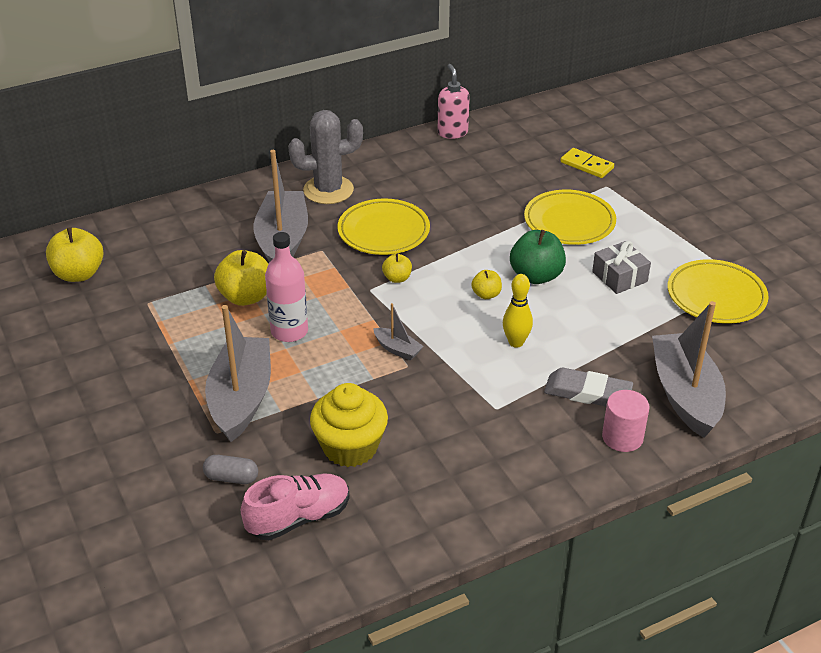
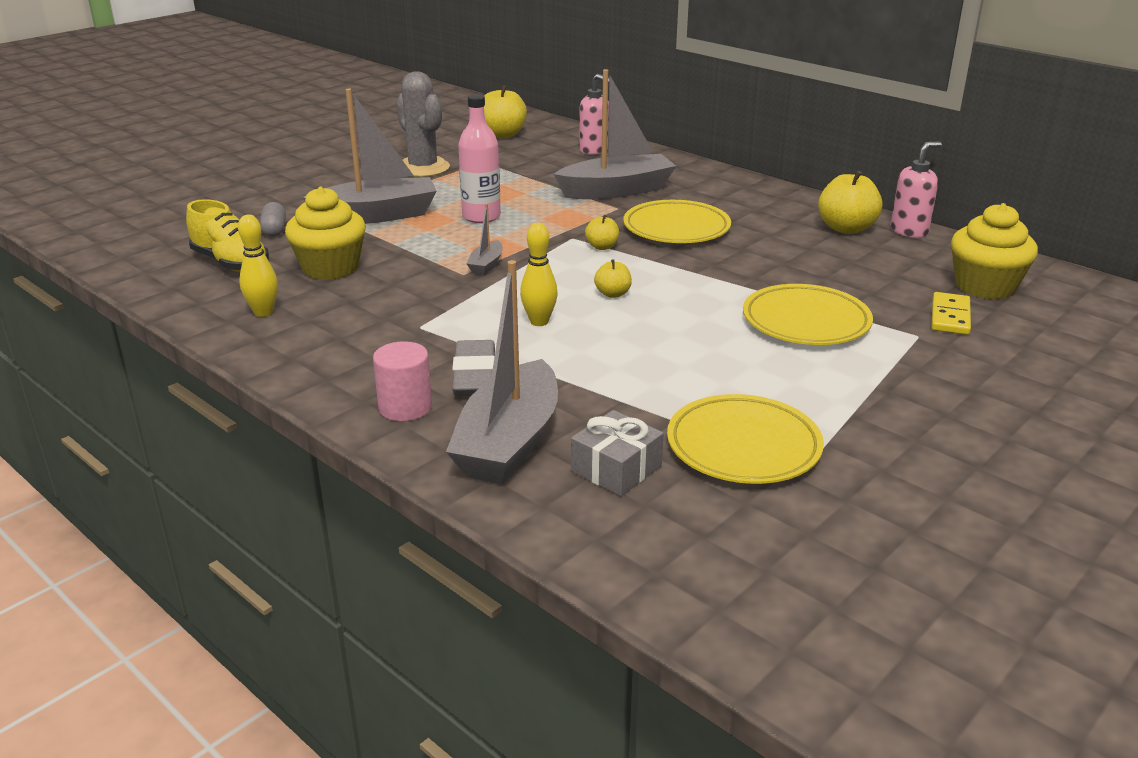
camera: 70 degrees right, 10 degrees down
(172, 228) = (594, 150): none -> pink soap dispenser
(245, 297) = (518, 192): yellow apple -> yellow apple (846, 228)
(298, 518) = (231, 263): pink shoe -> yellow shoe
(328, 190) = (720, 194): grey cactus -> grey cactus (423, 168)
(425, 503) = (263, 312): none -> yellow bowling pin
(536, 276) = (673, 316): green apple -> none
(552, 137) = (985, 286): none -> yellow cupcake
(619, 277) = (721, 369): grey gift -> grey gift (616, 469)
(685, 394) = (509, 442): grey boat -> grey boat turned 135 degrees clockwise

